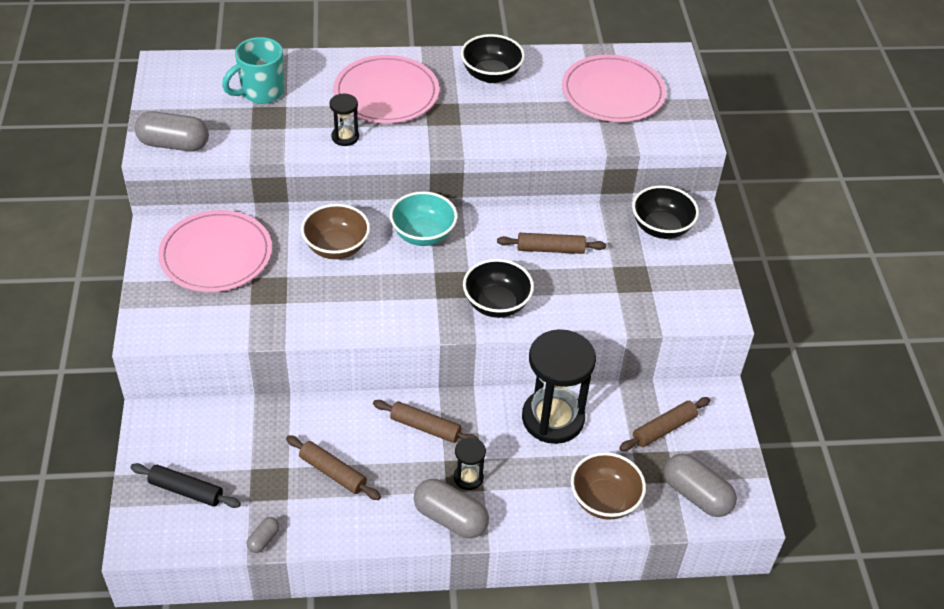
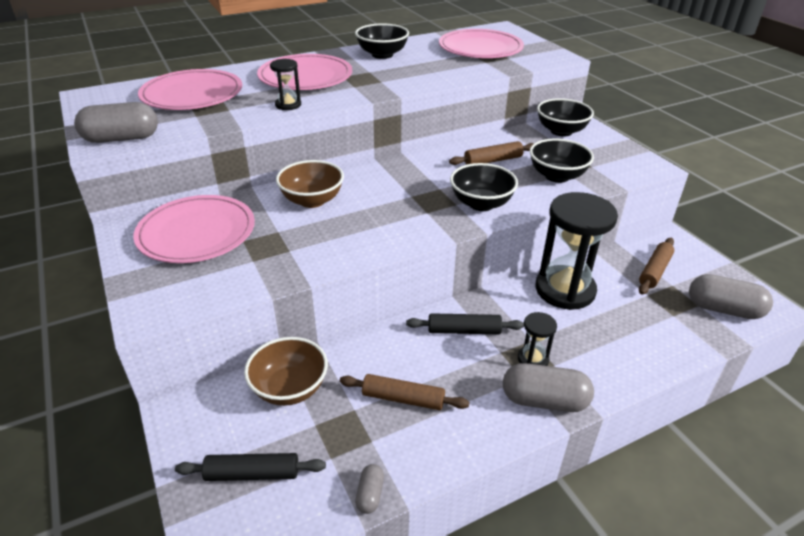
camera: 20 degrees left, 10 degrees down
(261, 92) = (192, 94): turquoise mug -> pink plate
(423, 234) = (383, 175): turquoise bowl -> none
(425, 427) = (464, 330): brown rolling pin -> black rolling pin
(602, 292) = (557, 176): none -> black bowl
(604, 500) = (660, 338): brown bowl -> brown bowl (290, 388)

